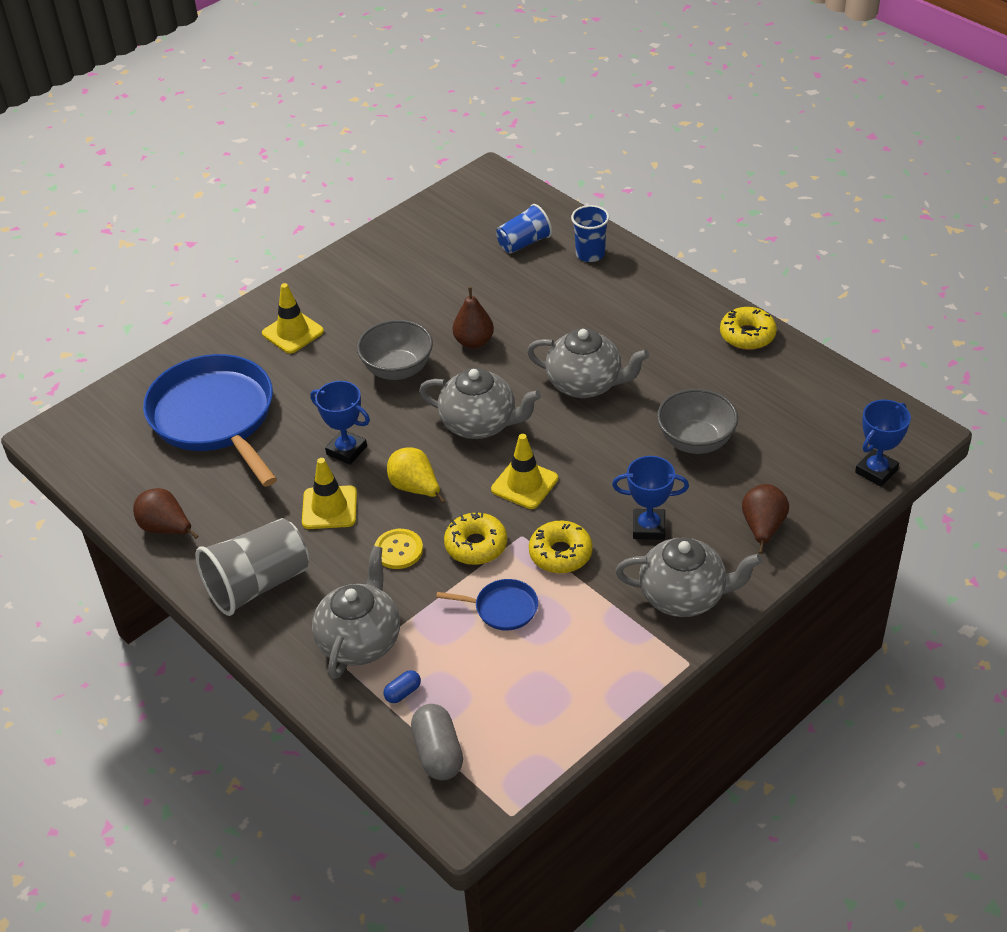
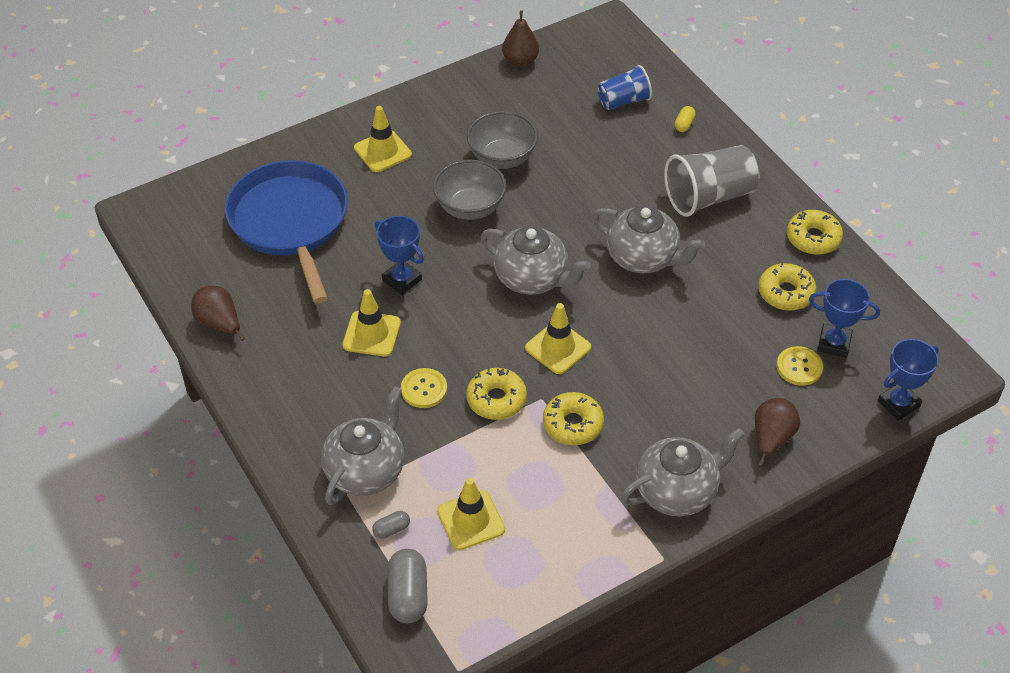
camera: 10 degrees right, 5 degrees up
(258, 584) = (288, 396): grey cup -> grey cup (709, 197)
(403, 692) = (391, 529): blue capsule -> grey capsule
(415, 488) = (455, 331): yellow pear -> none
(474, 342) = (549, 194): brown pear -> brown pear (520, 61)
(482, 666) = (471, 520): none -> yellow traffic cone
(503, 608) = (504, 467): blue pan -> none
(590, 254) = (684, 124): blue cup -> yellow capsule
(648, 527) = (663, 416): blue trophy -> blue trophy (834, 343)
(684, 596) = (677, 491): grey teapot -> grey teapot turned 45 degrees counterclockwise
(695, 441) = (732, 337): grey bowl -> grey bowl (502, 158)
(736, 390) = (785, 293): none -> yellow donut
(769, 456) = (799, 367): none -> yellow button

